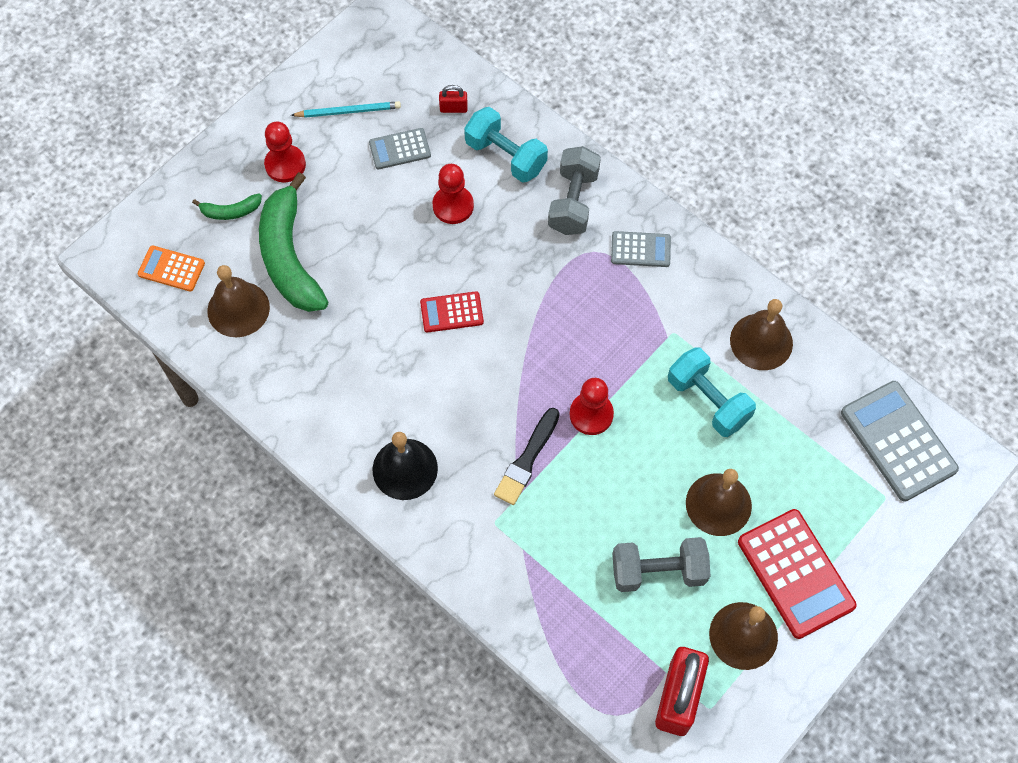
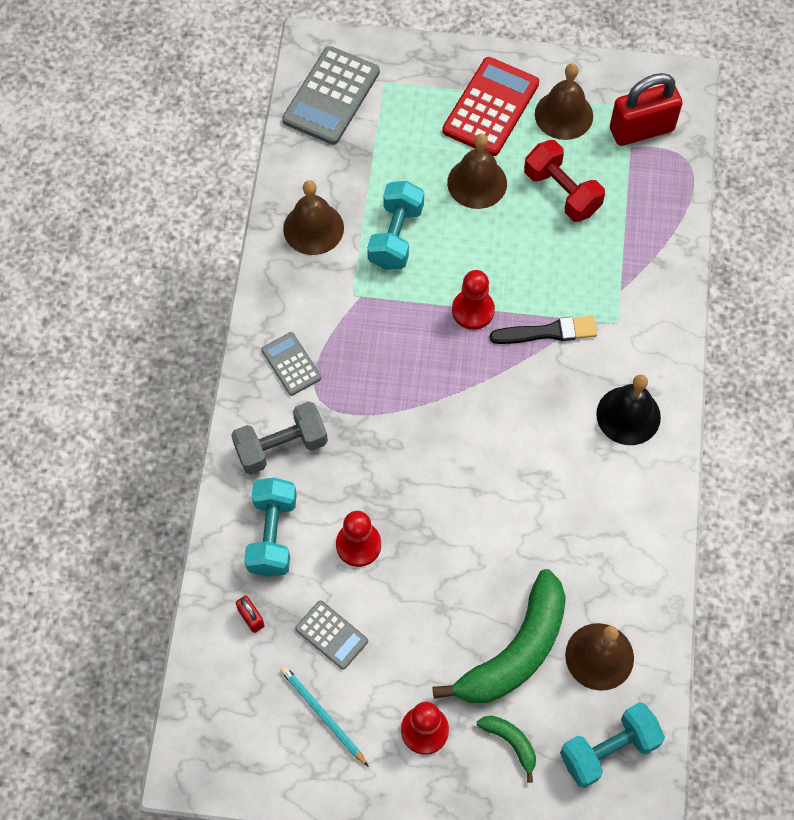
camera: 125 degrees left, 0 degrees up
(171, 269) = (608, 750): orange calculator -> turquoise dumbbell
(451, 312) = (464, 474): red calculator -> none
(658, 571) = (561, 192): grey dumbbell -> red dumbbell

